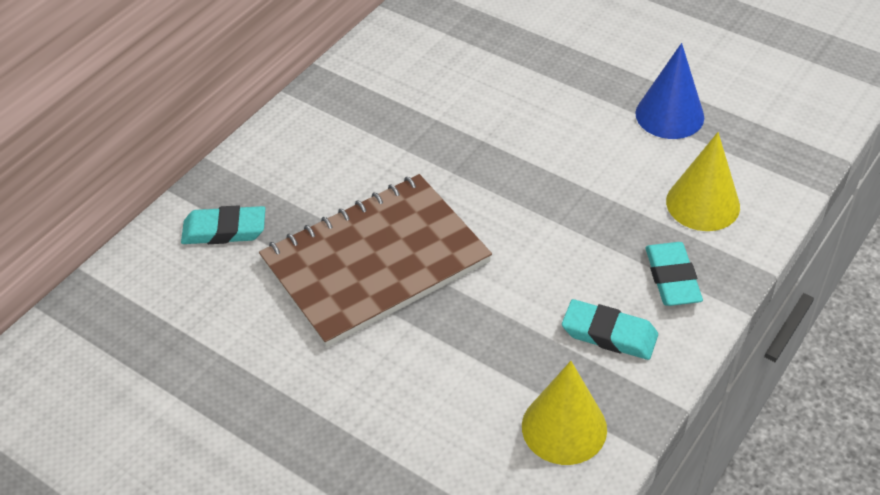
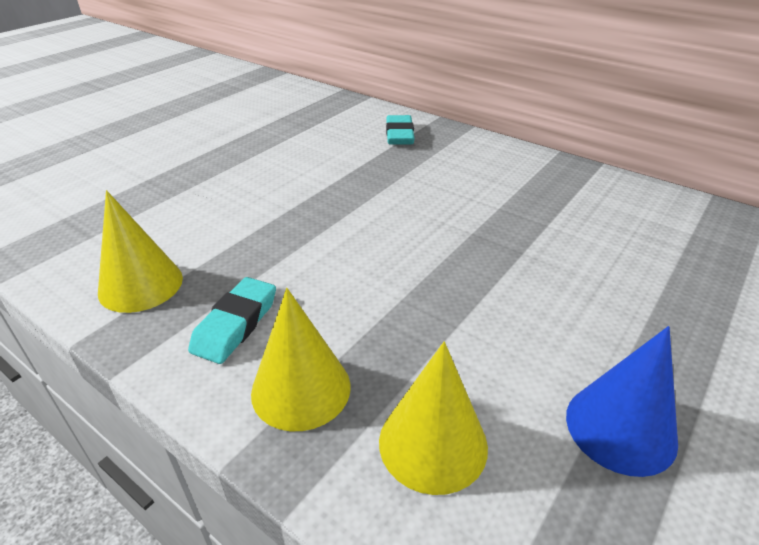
camera: 90 degrees right, 10 degrees down
(375, 262) = (360, 192): brown notebook -> none
(672, 278) = (301, 389): turquoise eraser -> yellow cone

